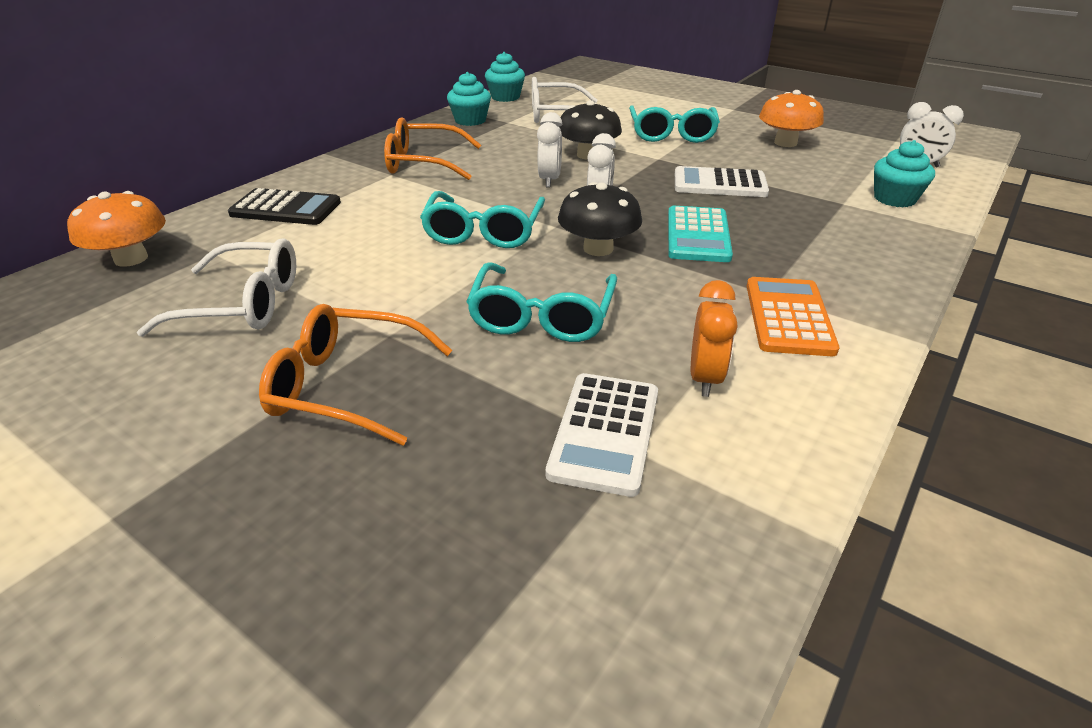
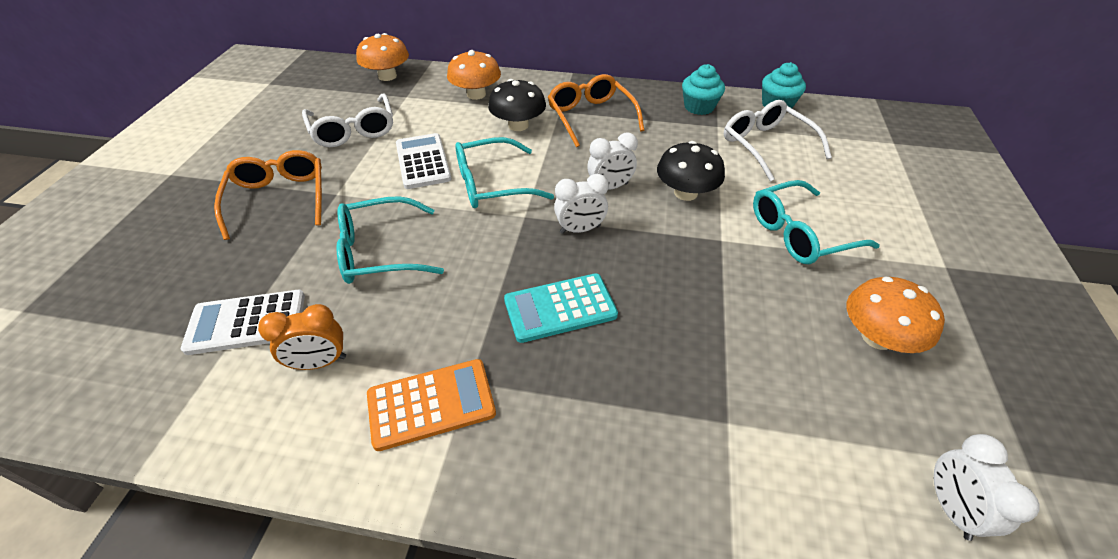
camera: 65 degrees right, 10 degrees up
(286, 208) = (476, 94): black calculator -> orange mushroom
(598, 248) = (498, 251): black mushroom -> black mushroom (518, 125)
(719, 184) = (694, 300): white calculator -> white calculator (423, 161)
(894, 199) = (786, 481): turquoise cupcake -> none

